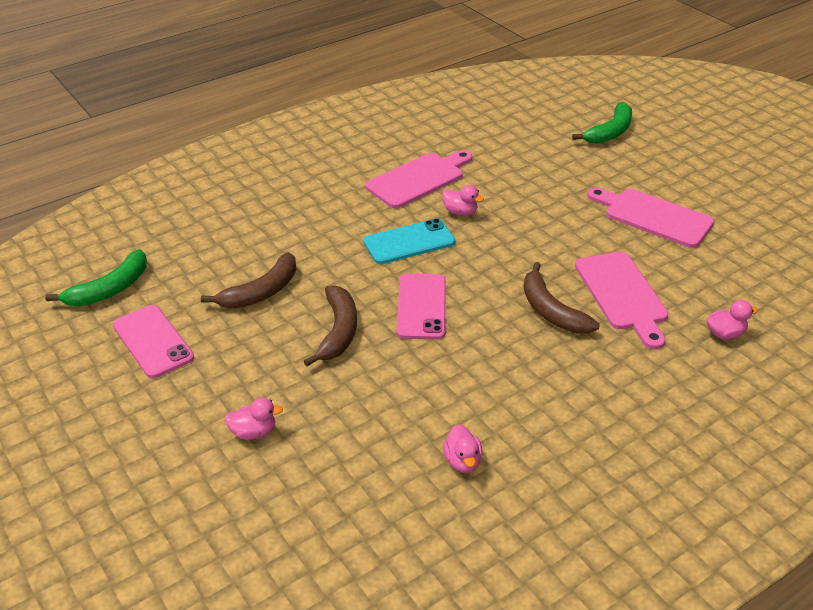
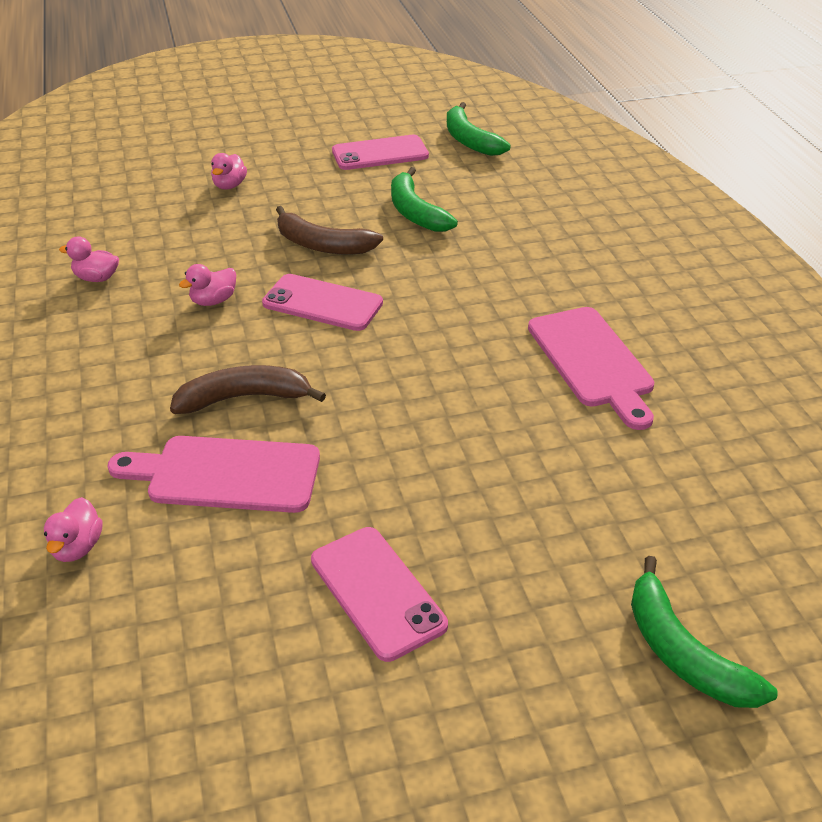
camera: 110 degrees right, 0 degrees up
(261, 292) = (415, 212): brown banana -> green banana
(409, 242) = (448, 321): turquoise phone -> none
(460, 212) = (493, 379): pink duck -> pink duck (213, 301)
(653, 216) = (377, 592): pink cutting board -> pink phone

